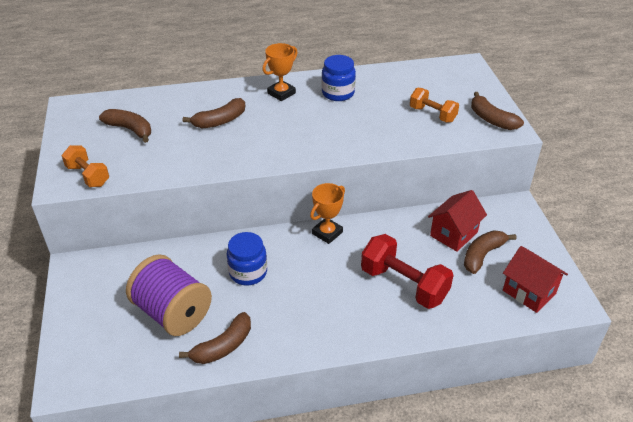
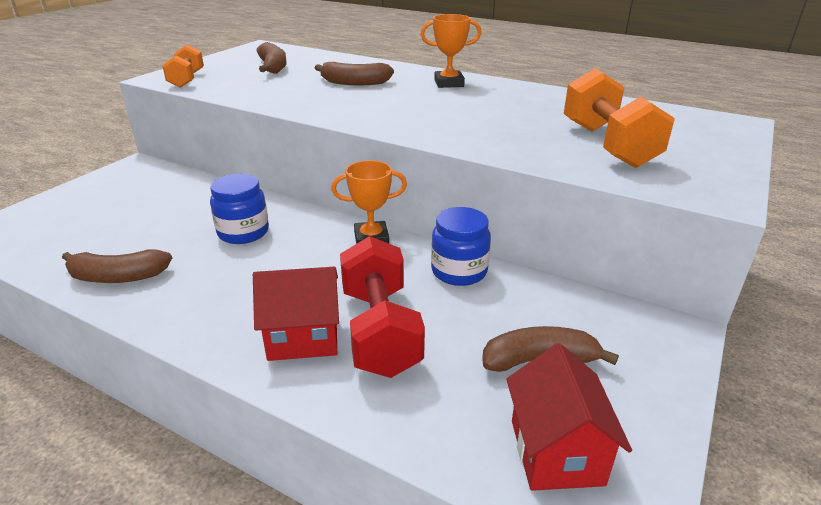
camera: 40 degrees right, 10 degrees down
(173, 312) = (134, 229): purple spool -> none
(338, 93) = (511, 98): blue jar -> blue jar (459, 271)
(432, 114) = (608, 145): orange dumbbell -> orange dumbbell, size x1.65
(453, 234) = (528, 314): red house -> red house (303, 338)
(491, 119) = (699, 176): brown banana -> none

